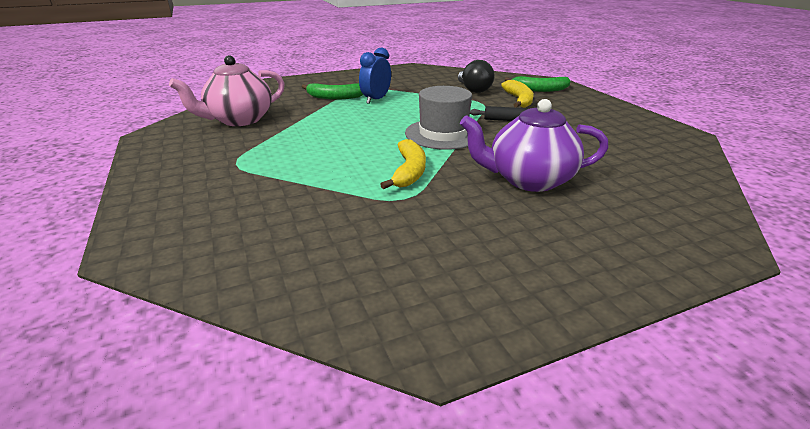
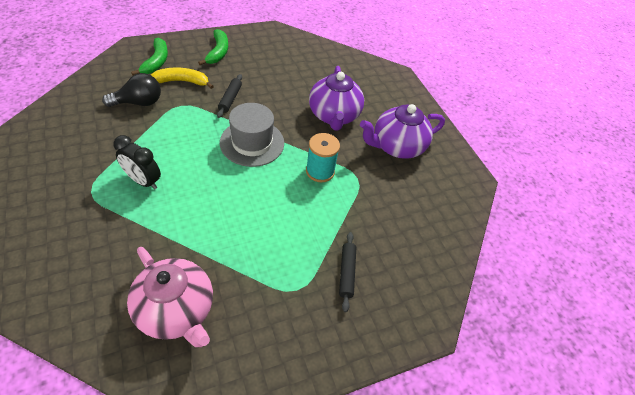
camera: 95 degrees left, 20 degrees up
(244, 190) = (347, 273): none -> black rolling pin
(335, 97) = (120, 218): green banana -> green banana (218, 52)
(376, 99) = (143, 181): blue clock -> black clock
(409, 172) = (320, 171): yellow banana -> turquoise spool
(489, 236) = (396, 146): none -> purple teapot

